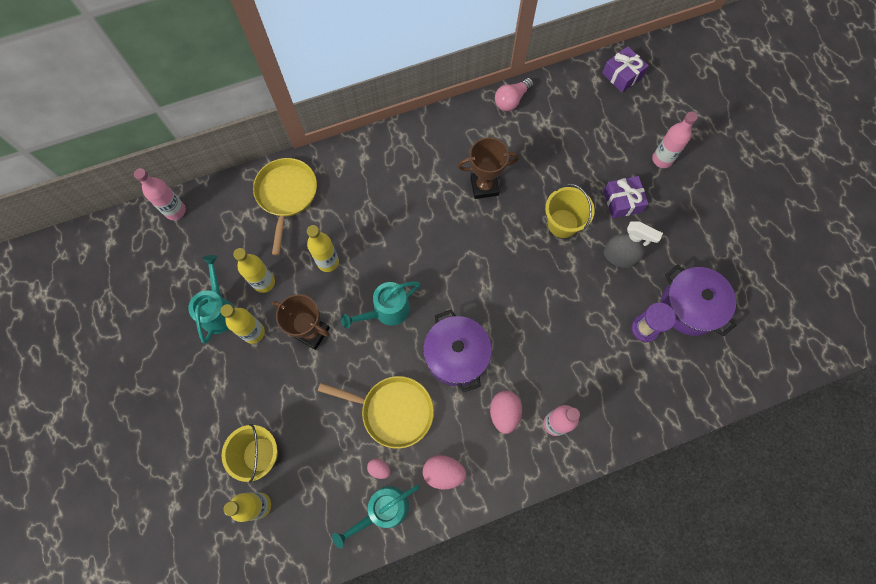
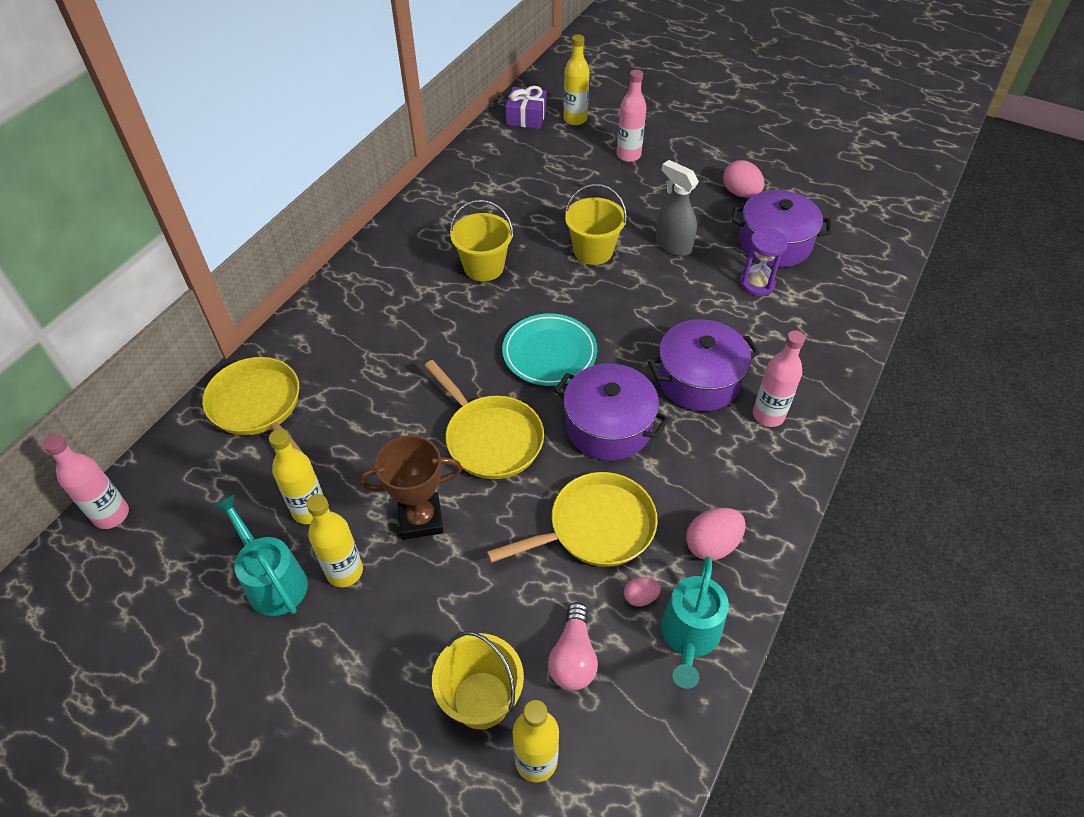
camera: 40 degrees left, 20 degrees down
(328, 262) = (373, 437): yellow bottle -> yellow bottle (575, 119)
(387, 311) = (490, 438): turquoise watering can -> yellow pan
(467, 280) = (549, 353): none -> turquoise plate
(484, 186) = (484, 267): brown trophy -> yellow bucket
(504, 413) = (711, 442): pink egg -> pink egg (740, 193)
(511, 100) = (440, 187): pink light bulb -> pink light bulb (573, 657)
(537, 367) = (698, 380): none -> purple pot
(619, 257) = (673, 245): grey spray bottle -> grey spray bottle turned 120 degrees counterclockwise
(622, 201) = (628, 203): purple gift -> none

